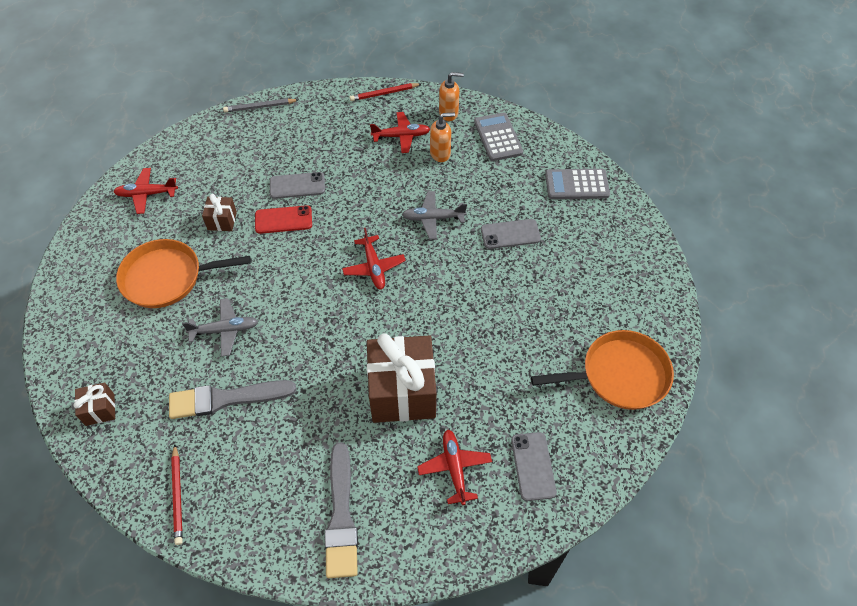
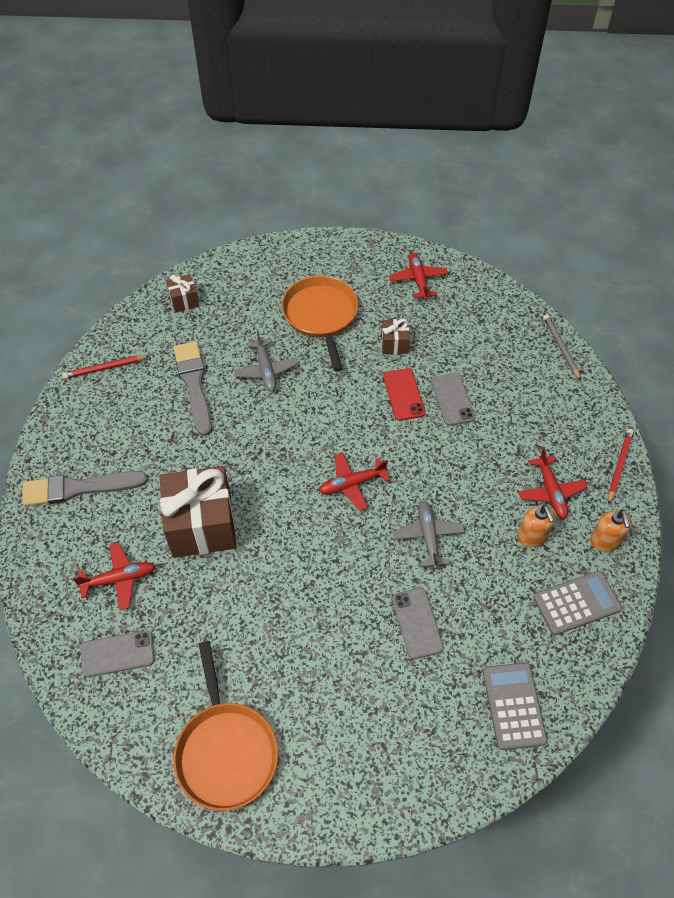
camera: 85 degrees right, 0 degrees up
(384, 93) = (619, 466): red pencil -> red pencil turned 45 degrees clockwise

